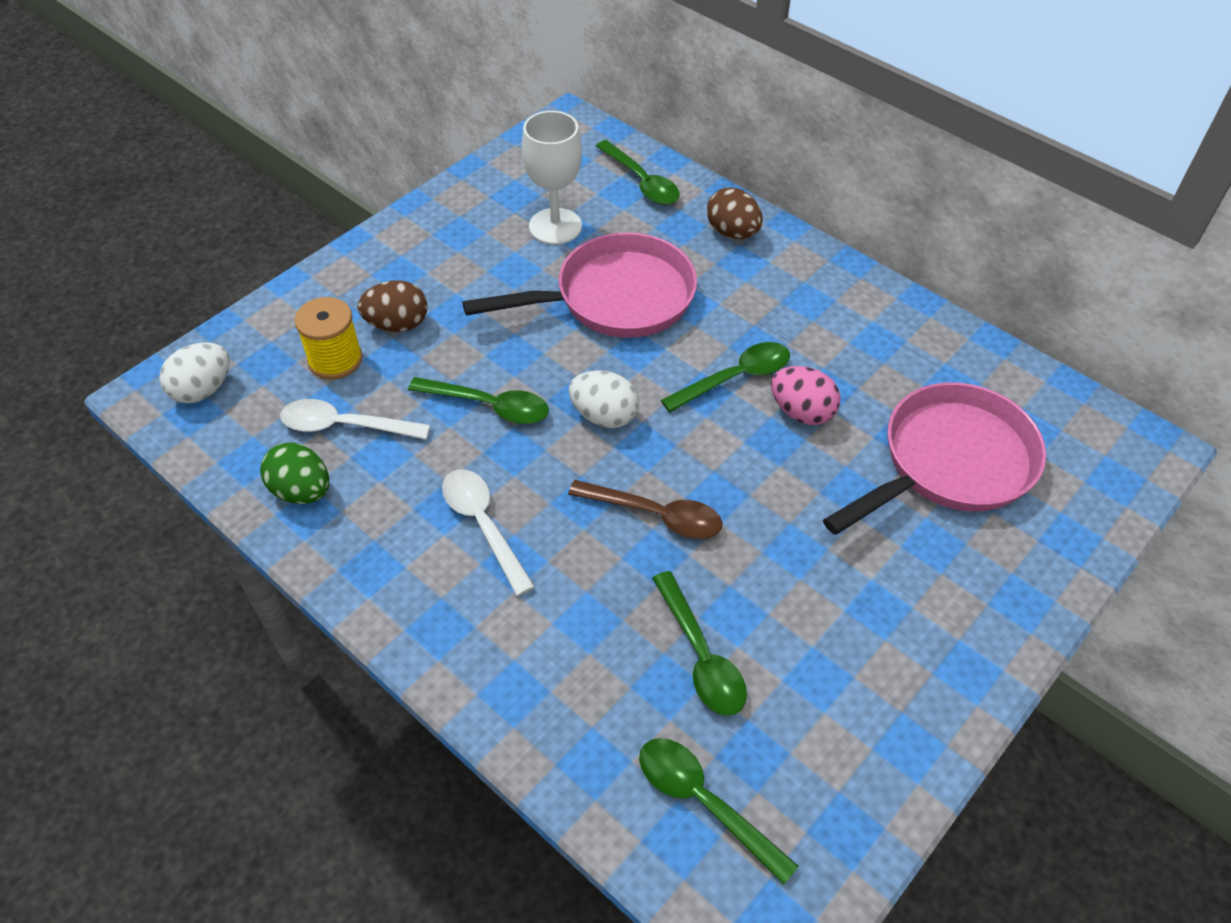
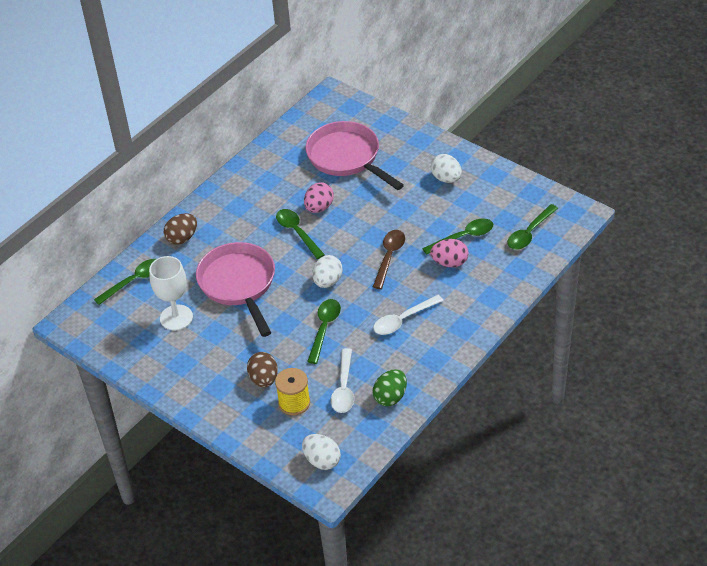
camera: 90 degrees left, 5 degrees down
(626, 621) = (449, 263): none -> pink egg
(892, 641) = (446, 178): none -> white egg

